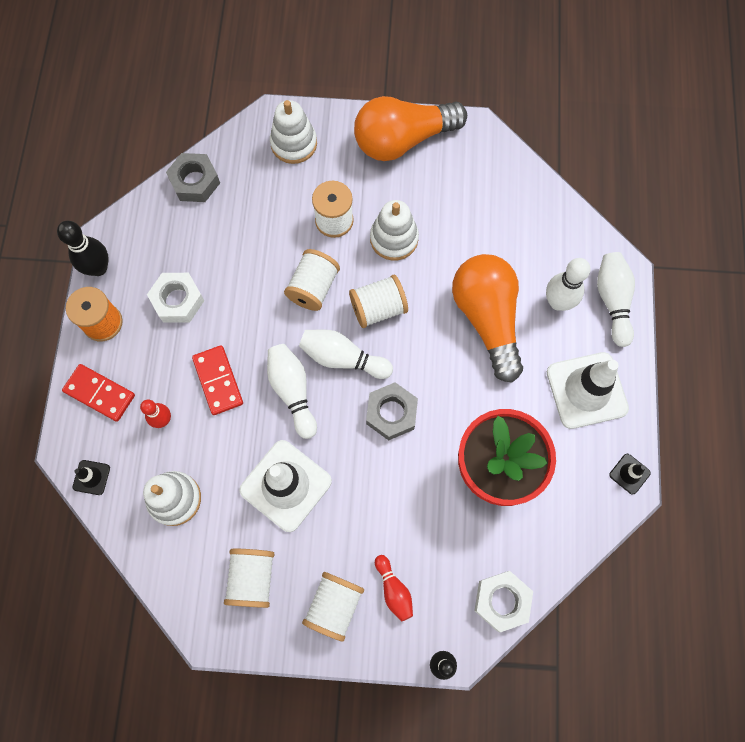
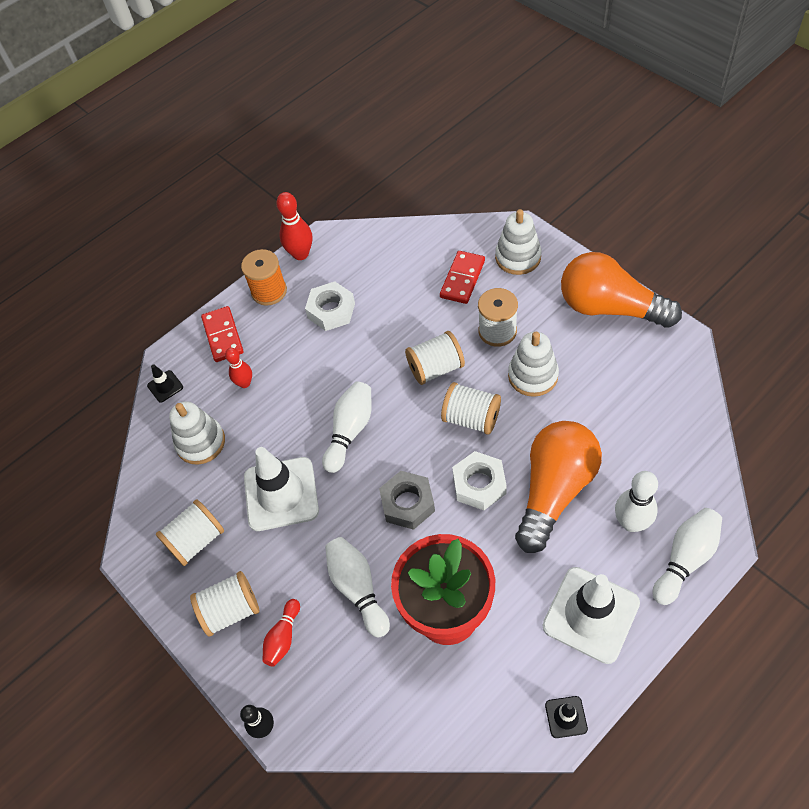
camera: 50 degrees right, 15 degrees down
(98, 268) = (301, 254): black bowling pin -> red bowling pin
(195, 182) = (419, 239): grey nut -> none
(218, 381) = (306, 384): red domino -> red domino (462, 279)
(343, 358) = (409, 435): white bowling pin -> white bowling pin (358, 589)
(502, 601) = (356, 723): white nut -> white nut (479, 484)

